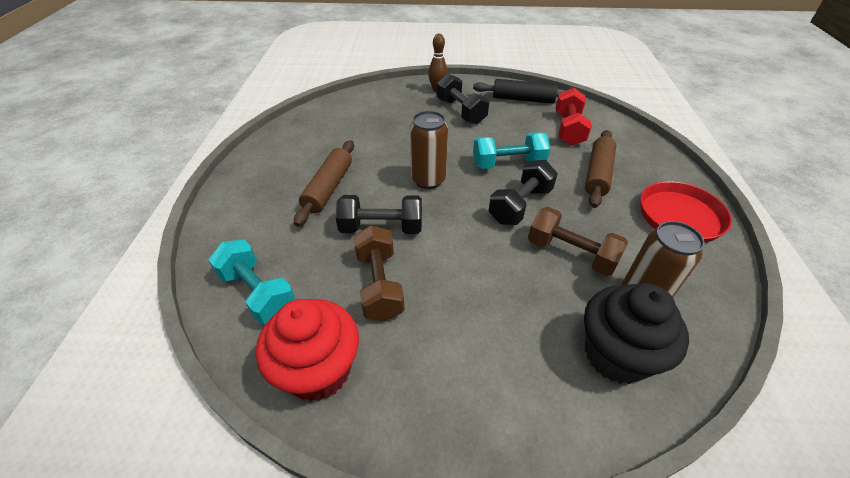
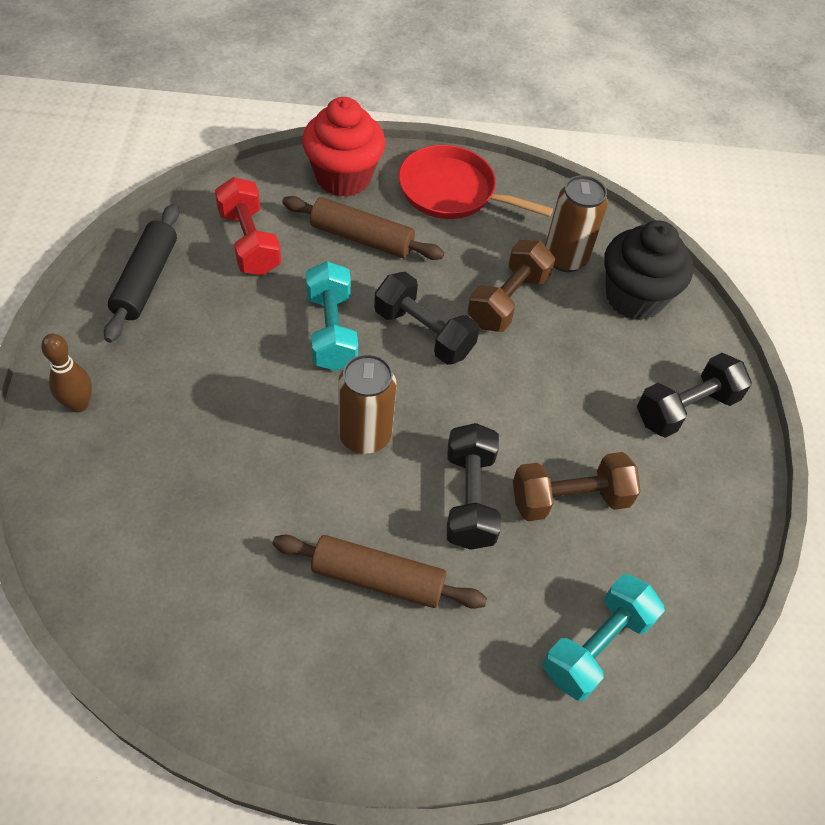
camera: 95 degrees left, 10 degrees up
(318, 370) = (691, 557): red cupcake -> red cupcake (343, 177)
(460, 111) = (169, 374): black dumbbell -> black dumbbell (685, 408)
(568, 129) = (249, 242): red dumbbell -> red dumbbell turned 60 degrees clockwise

